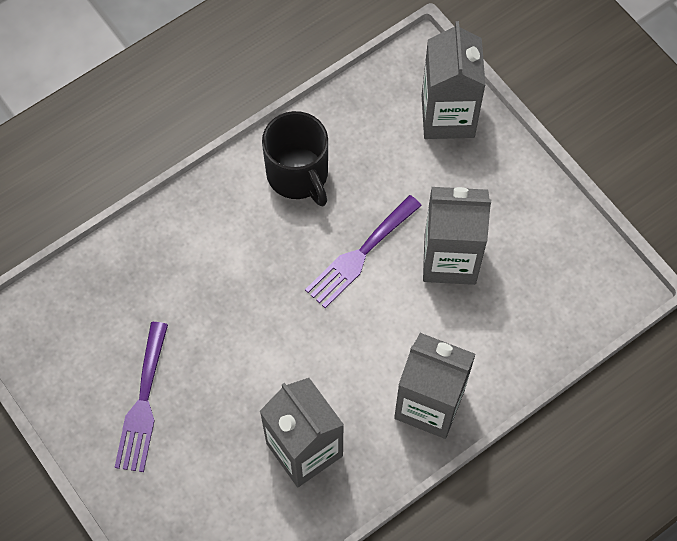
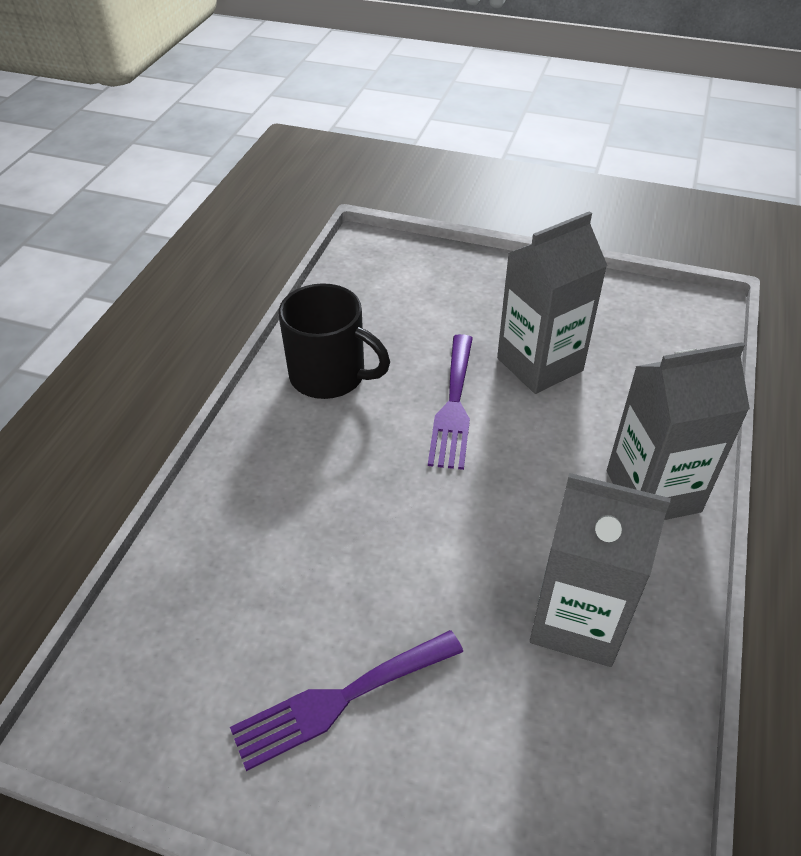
camera: 35 degrees left, 20 degrees down
(143, 403) = (340, 700): purple fork -> purple fork turned 90 degrees clockwise
(447, 116) = (428, 270): grey carton -> none

